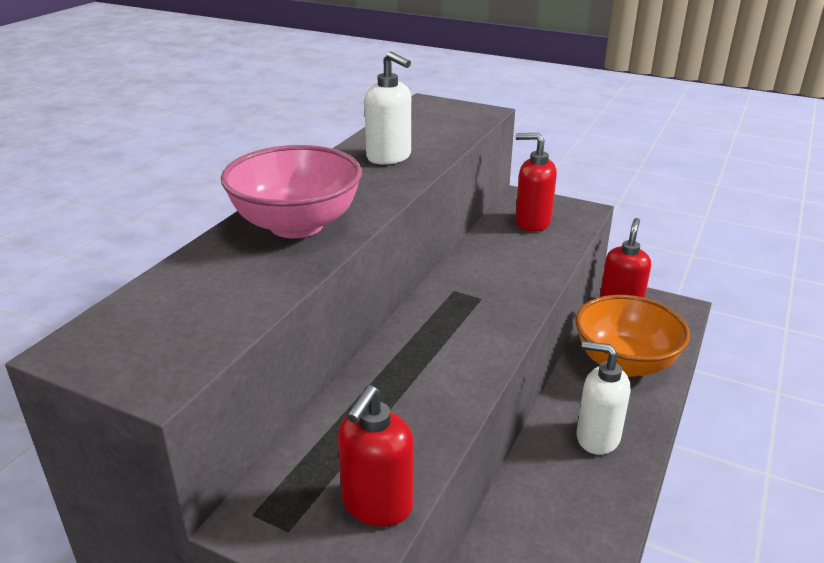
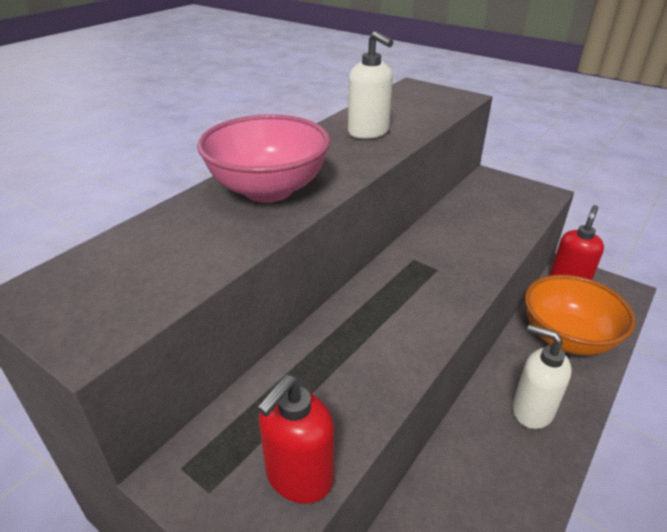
camera: 10 degrees right, 5 degrees up
(532, 222) = (495, 201): red soap dispenser -> none

